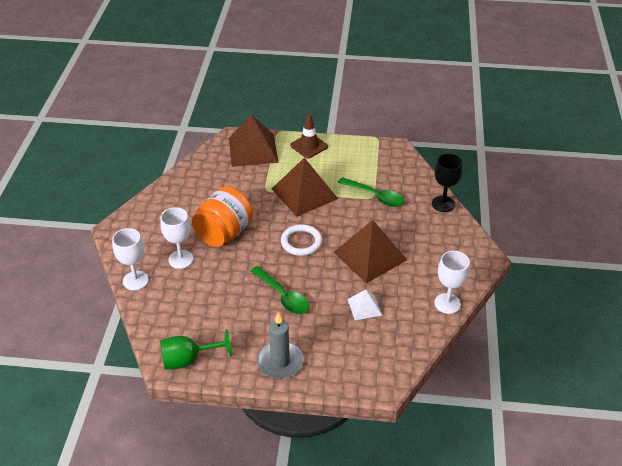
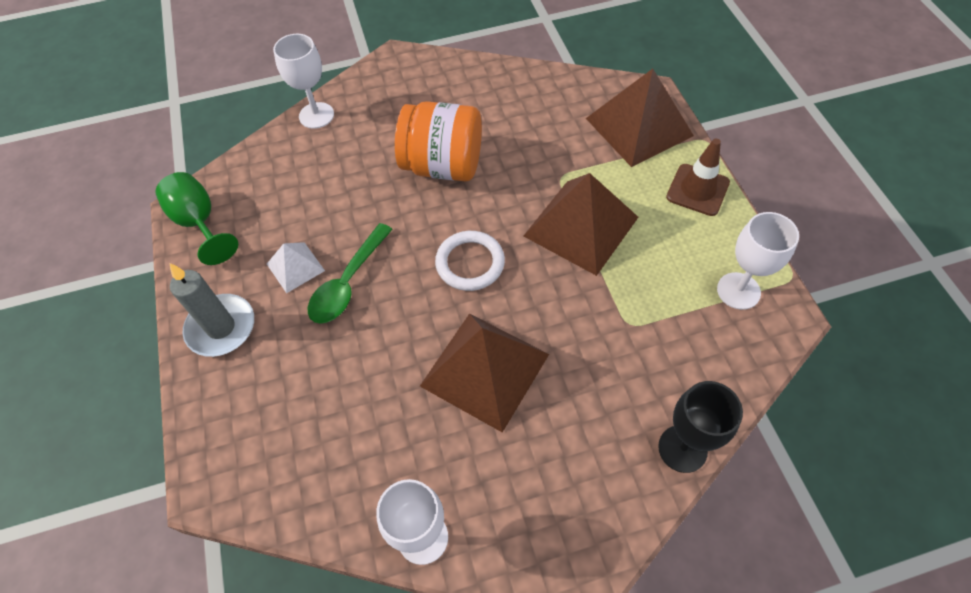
camera: 70 degrees right, 15 degrees up
(181, 259) = (372, 142): white goblet -> white goblet (738, 291)
(364, 307) = (365, 401): white pyramid -> white pyramid (295, 267)
(375, 196) = (634, 328): green spoon -> none

